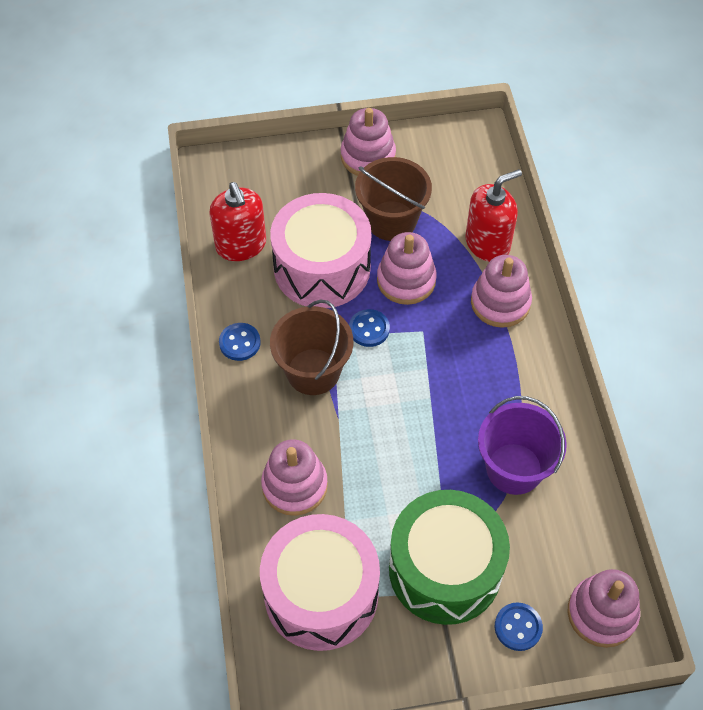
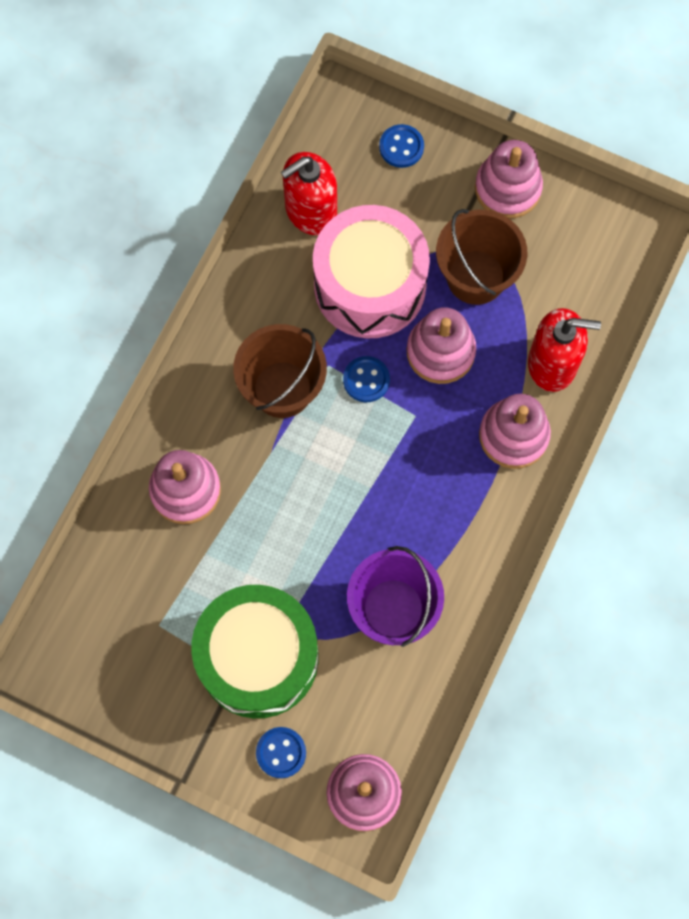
camera: 35 degrees right, 15 degrees up
(240, 343) = (237, 315): blue button -> blue button (401, 147)
(241, 245) = (310, 211): red soap dispenser -> red soap dispenser turned 45 degrees clockwise
(321, 594) = (137, 605): pink drum -> none

